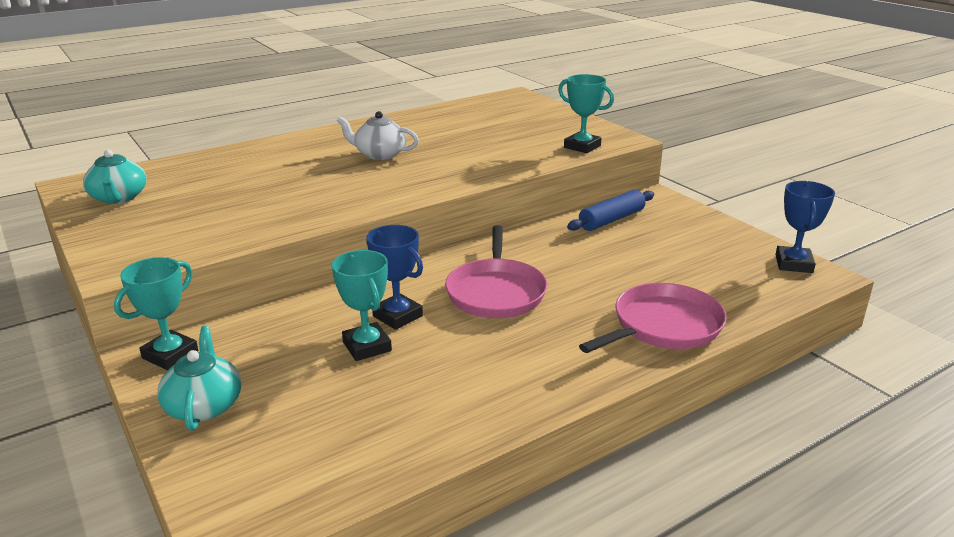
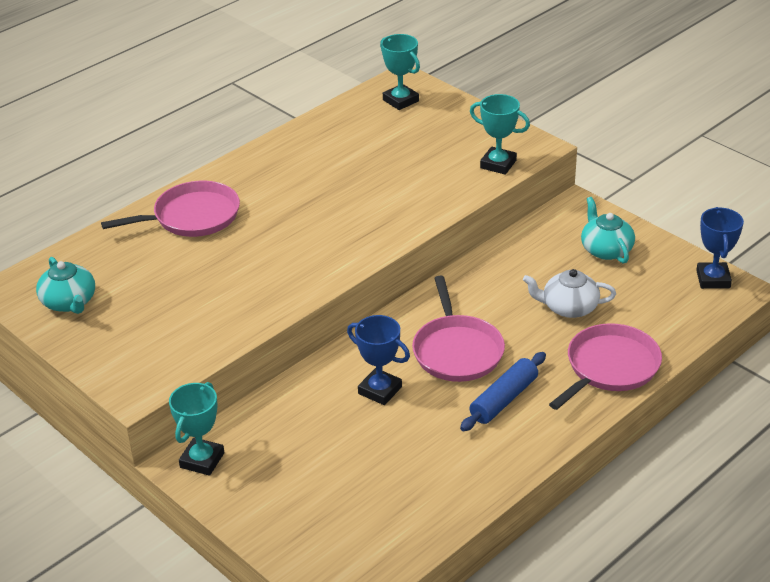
camera: 10 degrees left, 10 degrees up
(204, 405) = (261, 502): turquoise teapot -> turquoise teapot (606, 249)
(278, 155) = (192, 217): none -> pink pan
(367, 346) = (367, 426): turquoise trophy -> turquoise trophy (400, 100)
(379, 154) = (297, 202): white teapot -> white teapot (568, 307)
(611, 220) = (539, 244): blue rolling pin -> blue rolling pin (504, 399)

